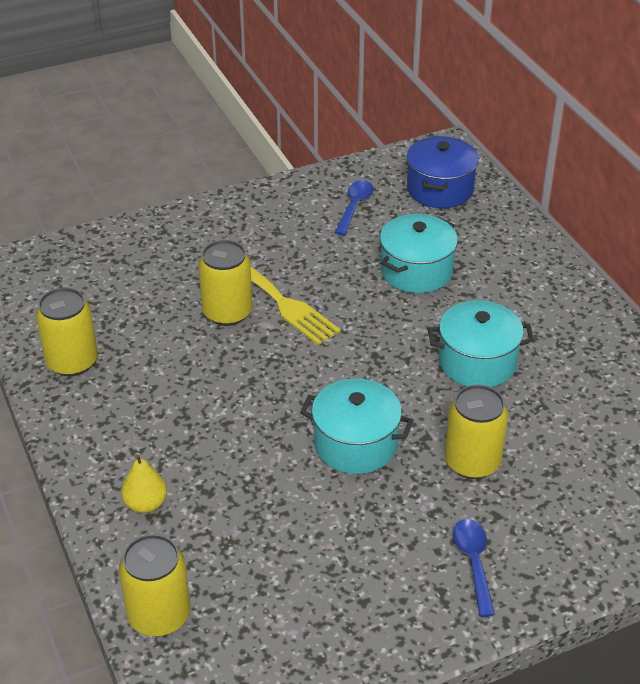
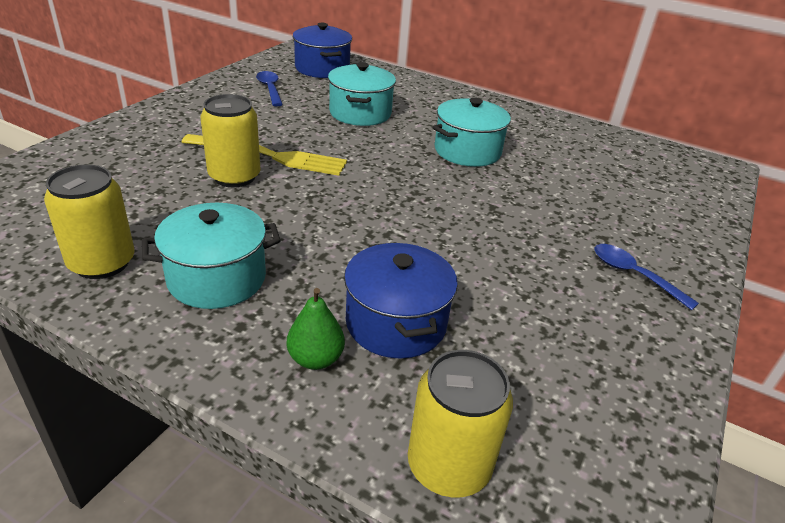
camera: 40 degrees left, 5 degrees down
(145, 504) = (315, 359): yellow pear -> green pear
(225, 505) = (396, 323): none -> blue pot
(355, 444) = (449, 230): turquoise pot -> turquoise pot (217, 278)
(472, 462) = (543, 210): yellow can -> none

